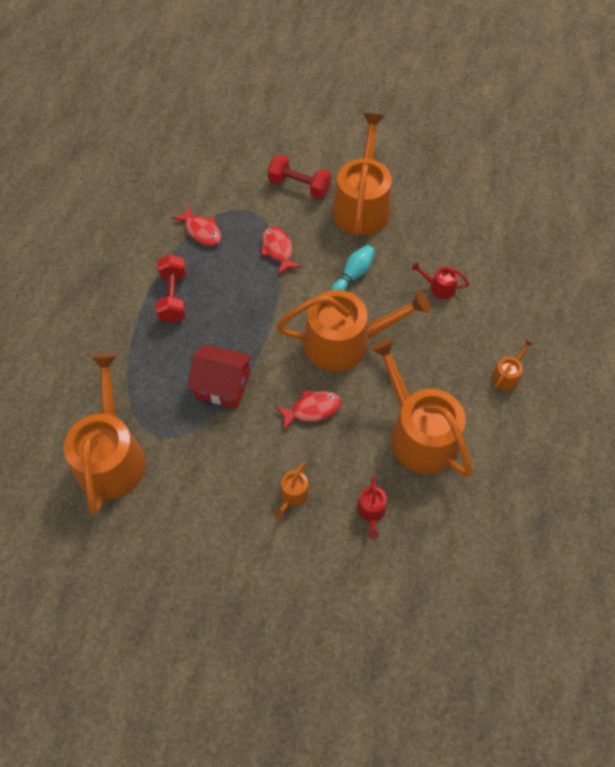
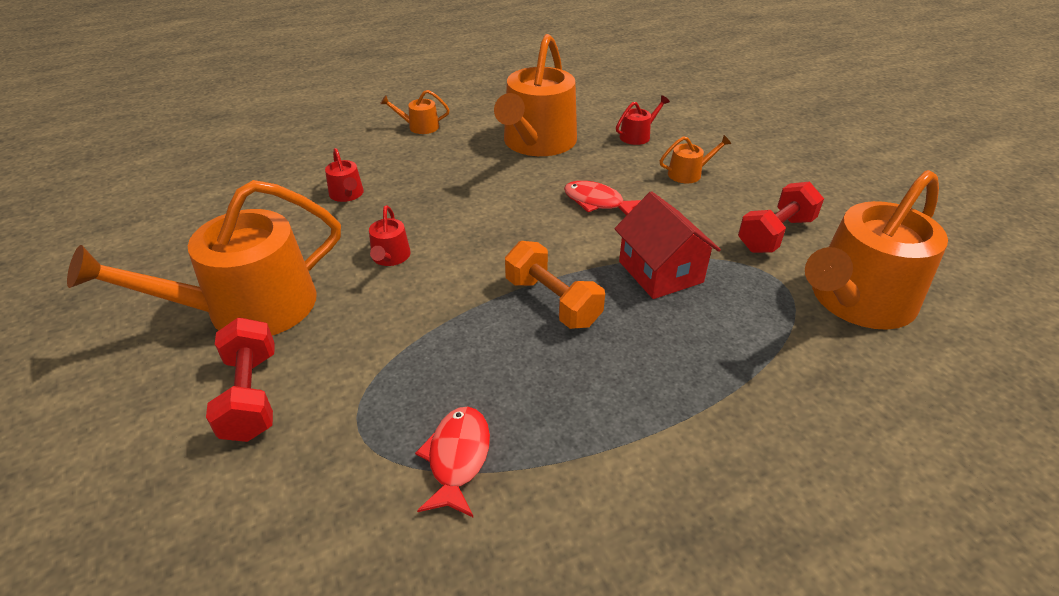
camera: 130 degrees left, 20 degrees down
(173, 297) = (611, 400): red dumbbell -> red dumbbell (775, 234)
(250, 320) = (552, 302): none -> orange dumbbell
(278, 250) = (411, 343): red fish -> none
(345, 342) = (493, 219): orange watering can -> none
(353, 275) = (390, 257): turquoise bowling pin -> red watering can

